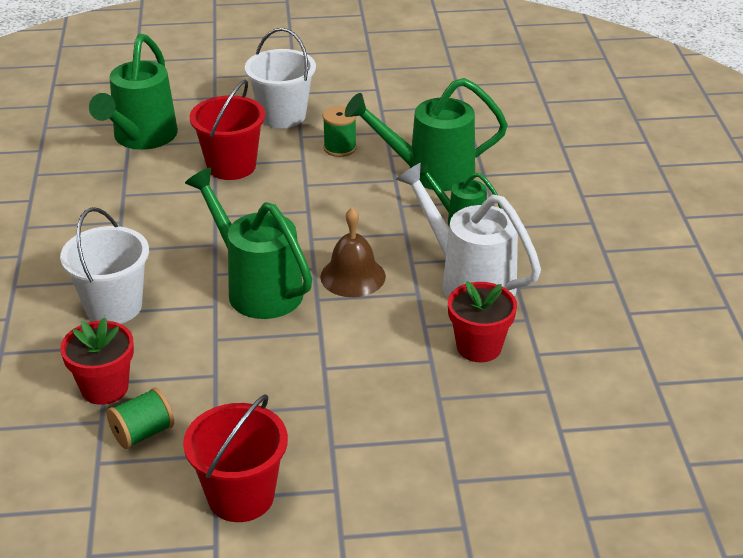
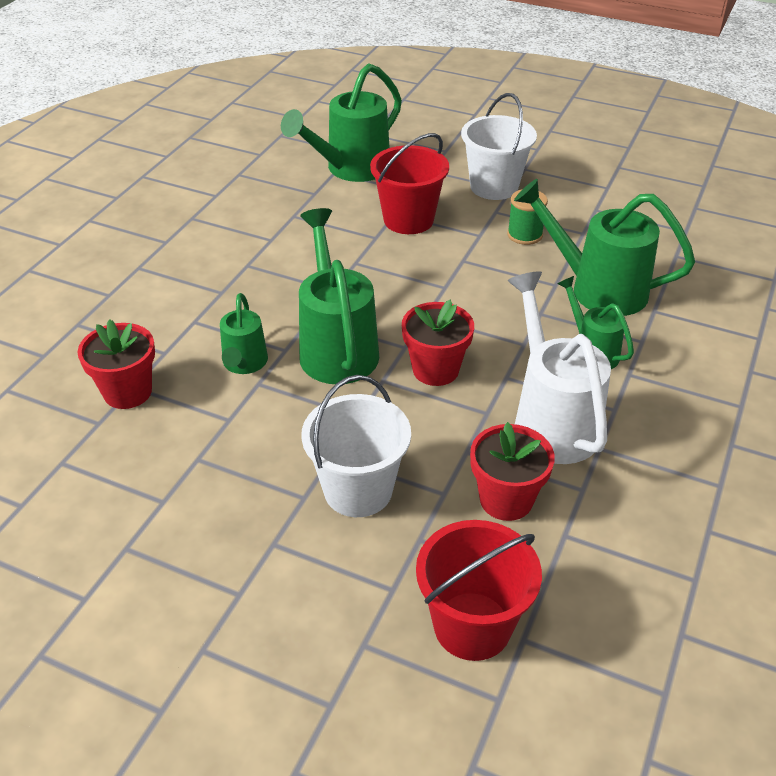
camera: 30 degrees right, 5 degrees up
(113, 307) = (199, 317): white bucket -> white bucket (358, 490)
(143, 433) = (121, 450): green spool -> none
(189, 329) = (244, 364): none -> green watering can
(241, 496) = (148, 557): red bucket -> red bucket (472, 626)
(353, 276) = (435, 370): brown bell -> red flower pot

